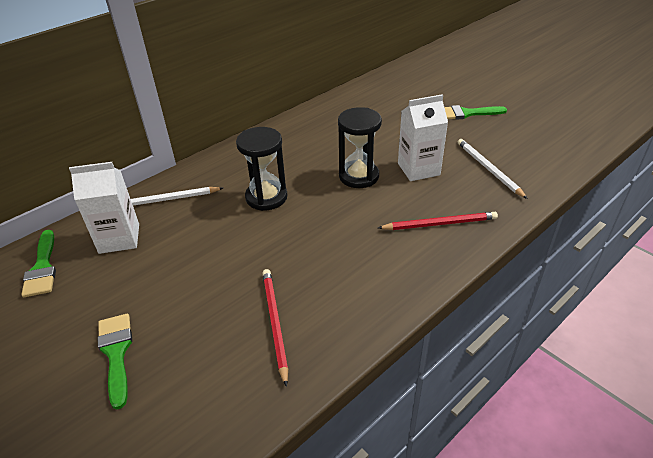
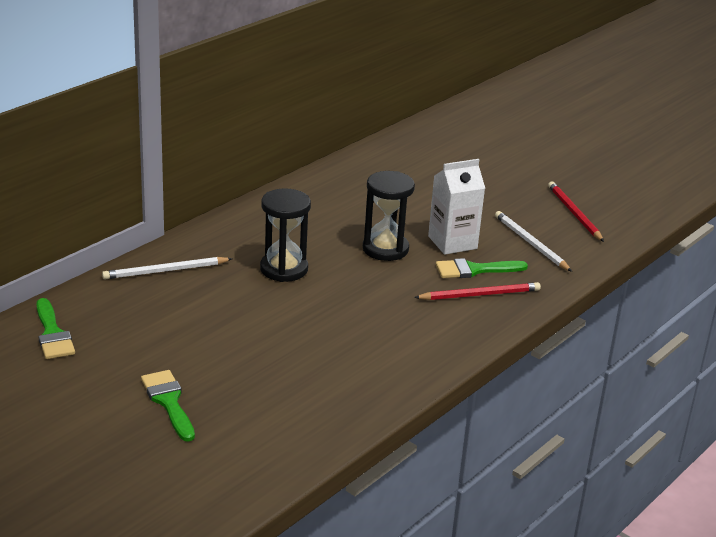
camera: 10 degrees left, 10 degrees down
(119, 238) = (128, 307): white carton -> none
(275, 323) = (322, 377): red pencil -> red pencil (574, 213)
(466, 113) = (504, 184): green brush -> green brush (474, 270)

